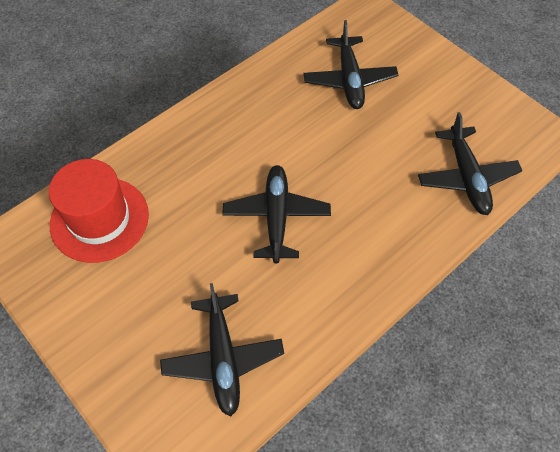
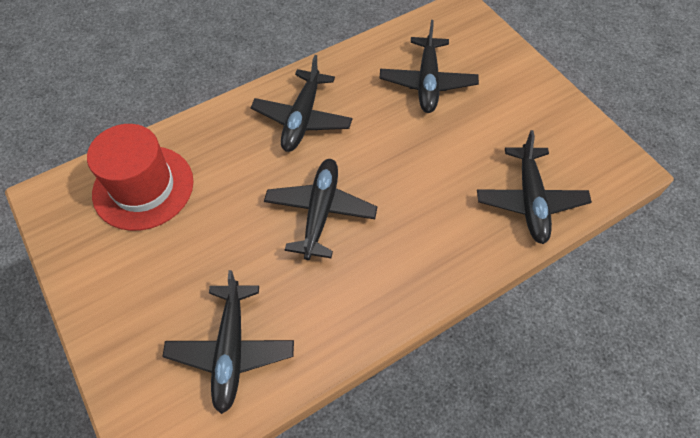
camera: 10 degrees right, 0 degrees up
(238, 131) = (302, 118): none -> black plane

